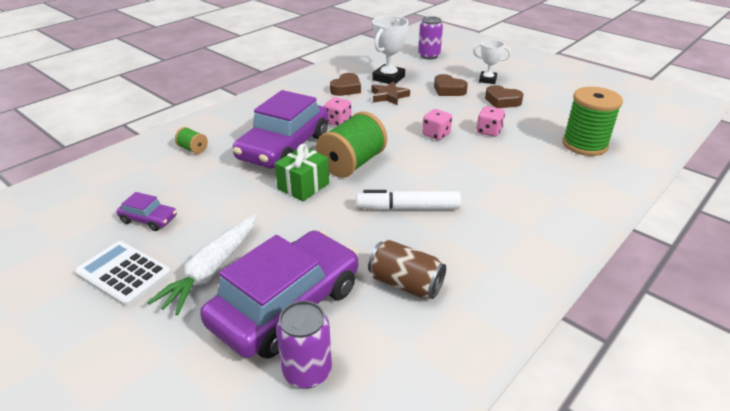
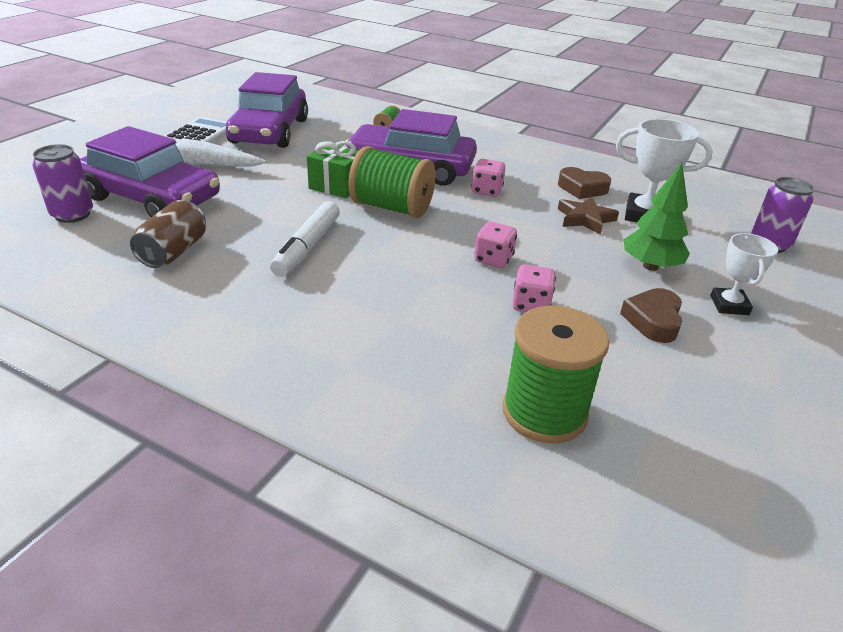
camera: 75 degrees right, 0 degrees up
(149, 219) = (270, 131): purple car -> purple car, size x2.31
(408, 208) = (307, 247): white marker -> white marker turned 150 degrees counterclockwise
(448, 90) = (650, 266): brown heart -> green tree

